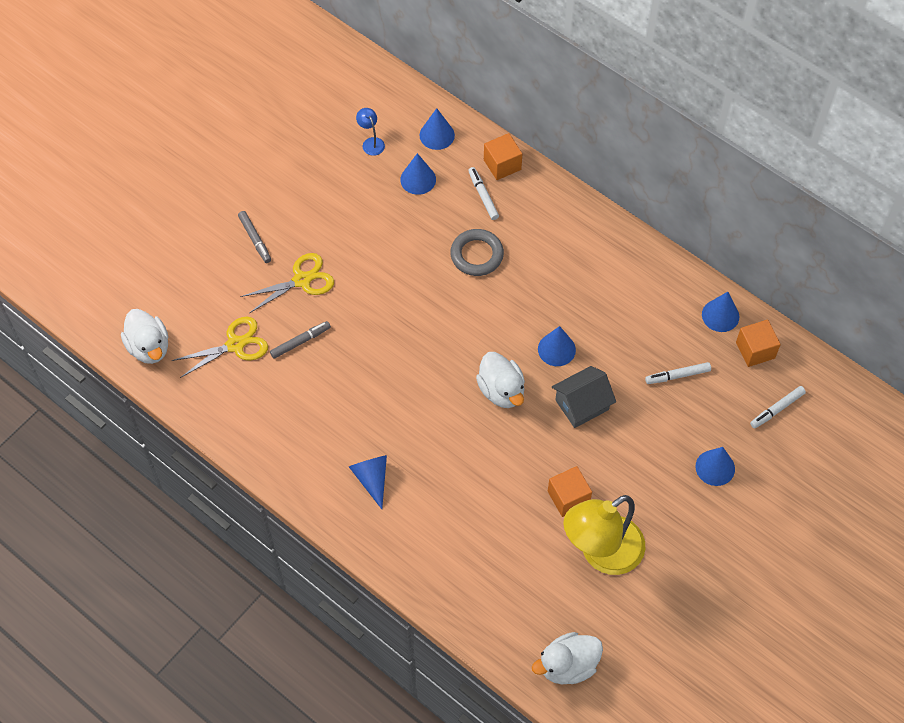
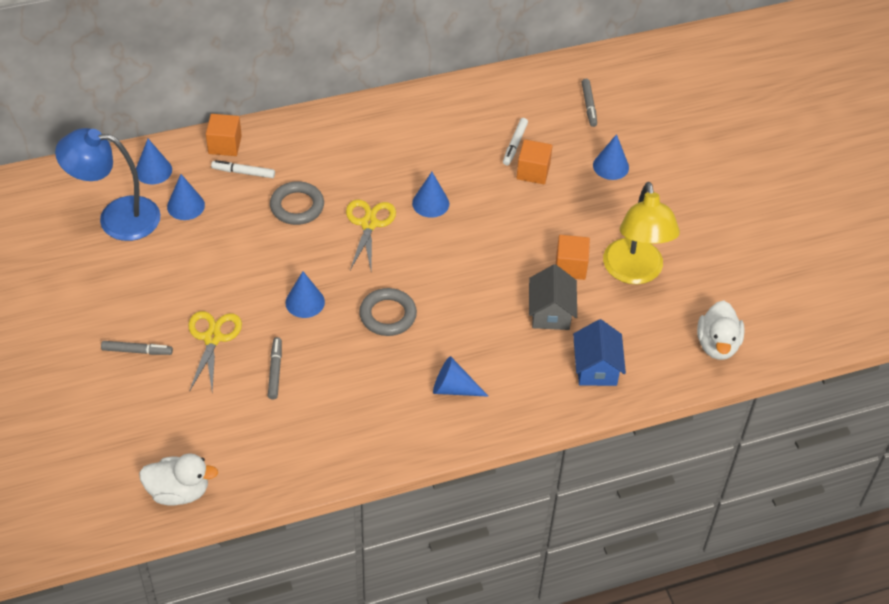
camera: 60 degrees left, 10 degrees down
(235, 345) = (236, 421): yellow scissors -> yellow scissors (369, 224)
(371, 142) = (116, 217): blue lamp -> blue lamp, size x2.49
(412, 387) = (388, 315): none -> grey ring
(470, 577) = (596, 368): none -> blue house
(501, 390) = (440, 258): white duck -> none
(582, 405) = (494, 214): grey house -> grey house (550, 312)
(720, 315) = (483, 92): blue cone -> blue cone (305, 302)
(755, 350) = (529, 90): orange cube -> orange cube (533, 171)
(777, 409) = (589, 105): white marker -> grey marker

